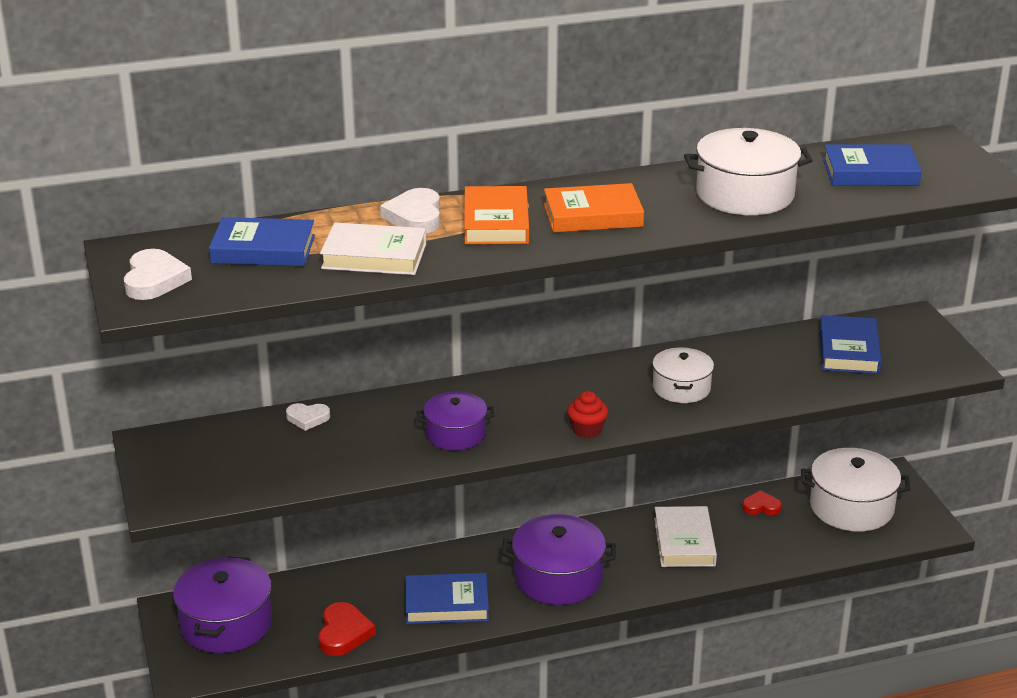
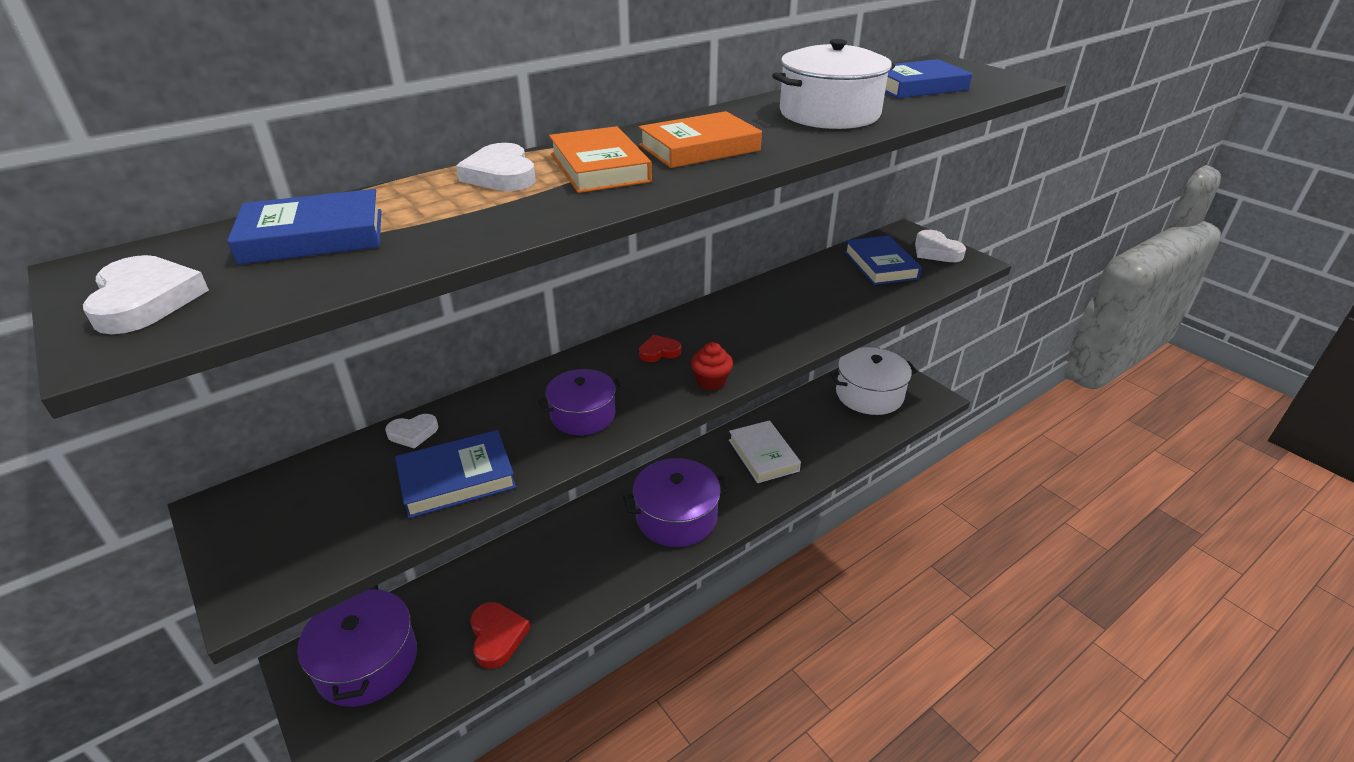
camera: 20 degrees left, 5 degrees up
(374, 256) = (471, 221): white book -> none
(446, 604) = (587, 573): blue book -> blue book (457, 479)
(681, 388) = (770, 323): white pot -> none
(761, 507) = (804, 410): red heart -> red heart (659, 352)
(928, 346) = (936, 251): none -> white heart

